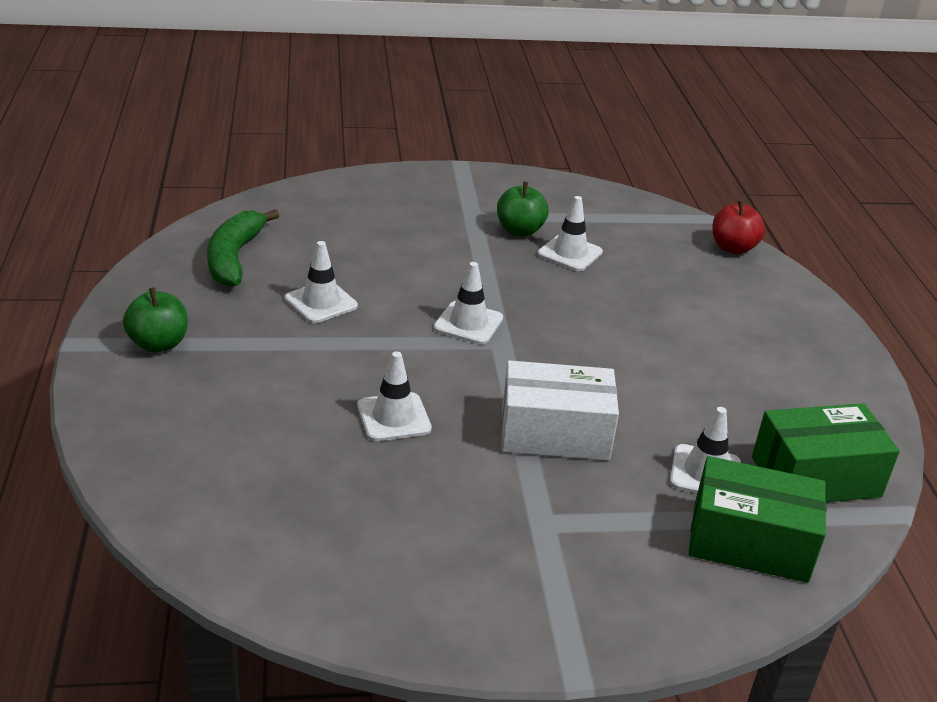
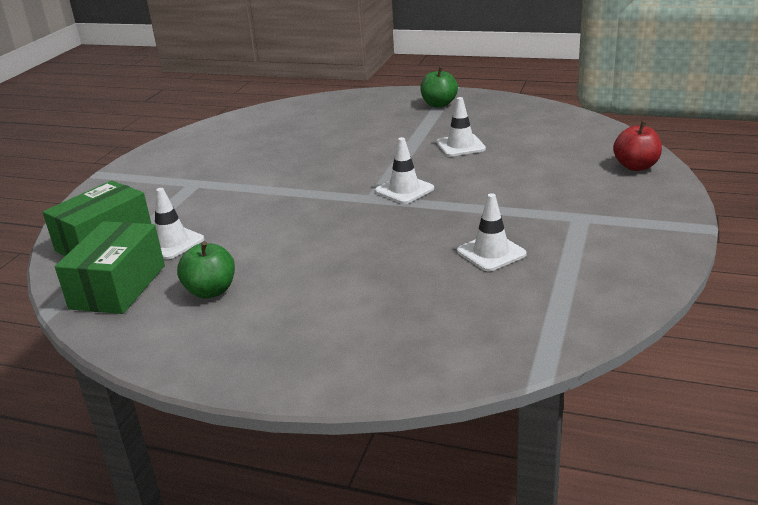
camera: 120 degrees right, 5 degrees down
(234, 258) = (533, 125): green banana -> none
(394, 417) = (320, 155): white traffic cone -> none
(519, 230) = (544, 235): green apple -> green apple (211, 291)
(554, 433) = (261, 199): white box -> none
(733, 248) = (462, 364): red apple -> red apple (636, 166)

